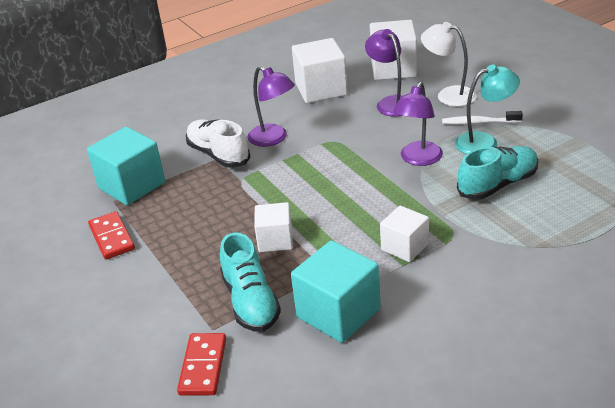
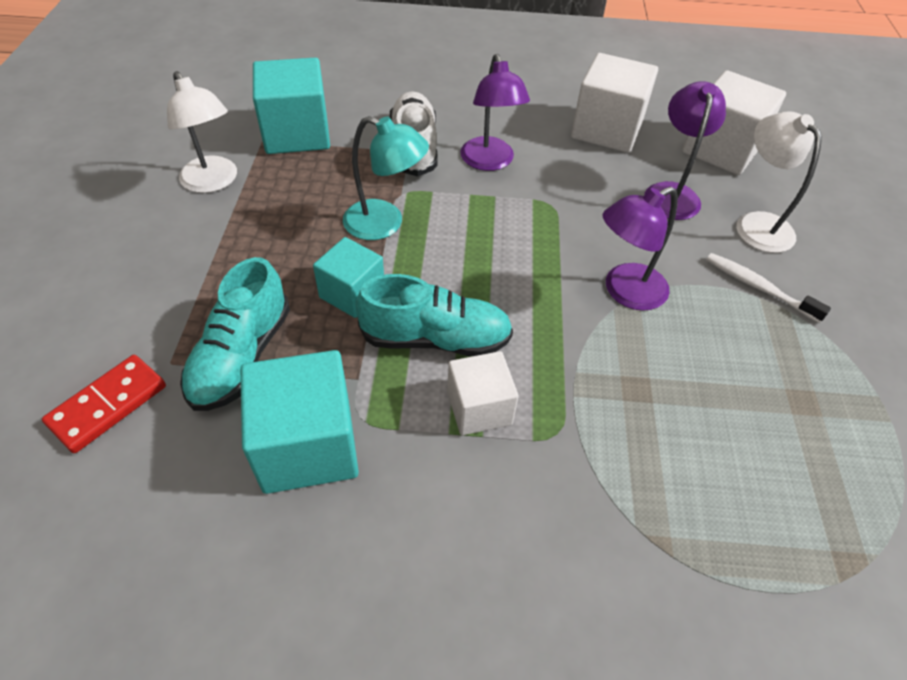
camera: 30 degrees right, 15 degrees up
(112, 237) = (213, 182): red domino -> white lamp
(275, 240) = (352, 293): white cube -> turquoise cube
(484, 142) = (737, 321): turquoise lamp -> turquoise lamp (385, 224)
(498, 184) = (692, 398): turquoise shoe -> turquoise shoe (435, 339)

